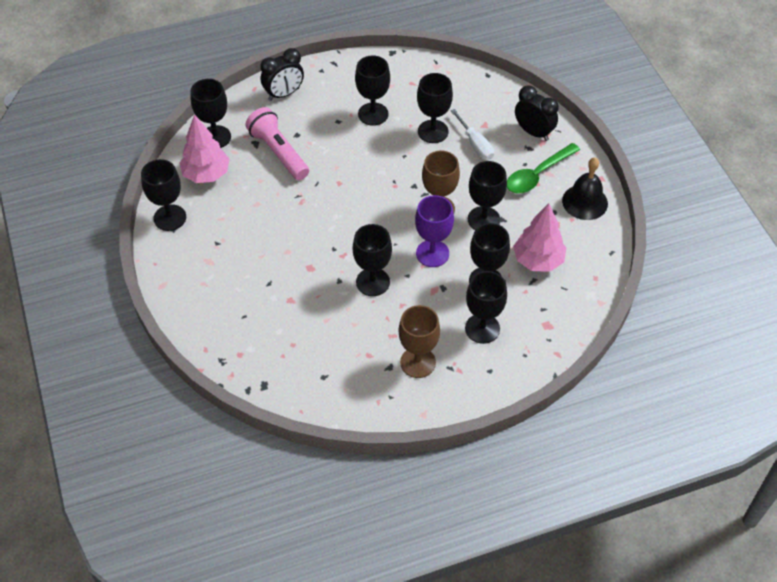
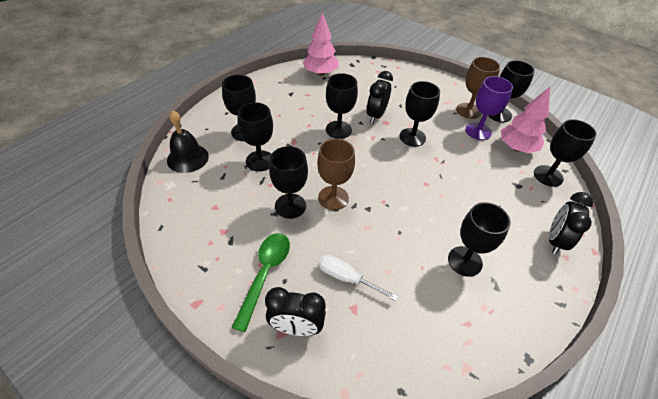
camera: 145 degrees right, 5 degrees down
(278, 152) = (493, 186): pink flashlight -> none
(313, 281) = (376, 115): none -> black clock
(418, 362) = (275, 101): brown goblet -> brown goblet (468, 111)
(432, 253) = (312, 163): purple goblet -> purple goblet (478, 131)
(433, 131) = (396, 271): black goblet -> black goblet (412, 137)
(538, 260) = (226, 192): pink tree -> pink tree (320, 73)
(585, 202) = (203, 266): black bell -> black bell (187, 158)

